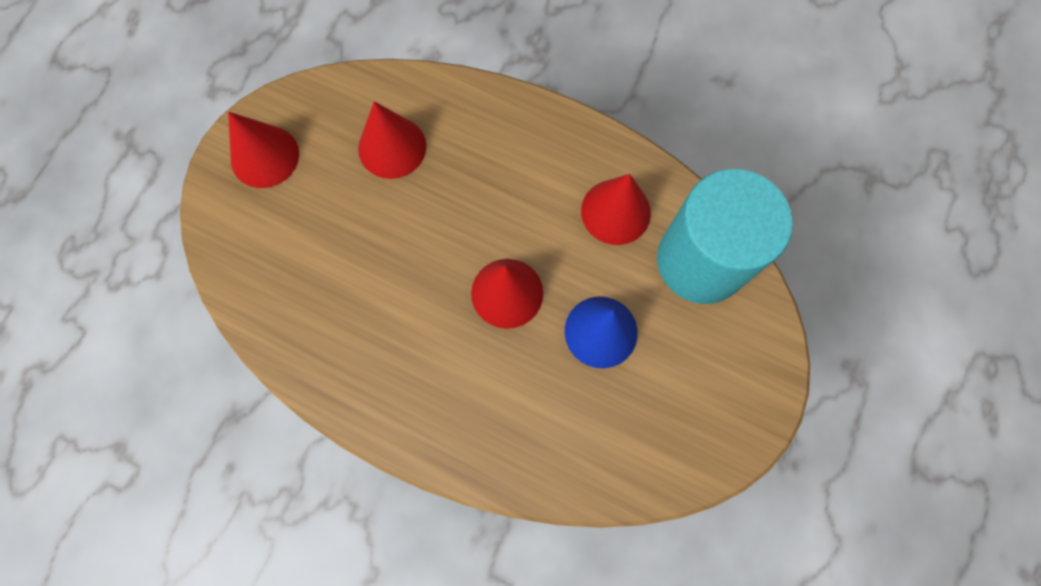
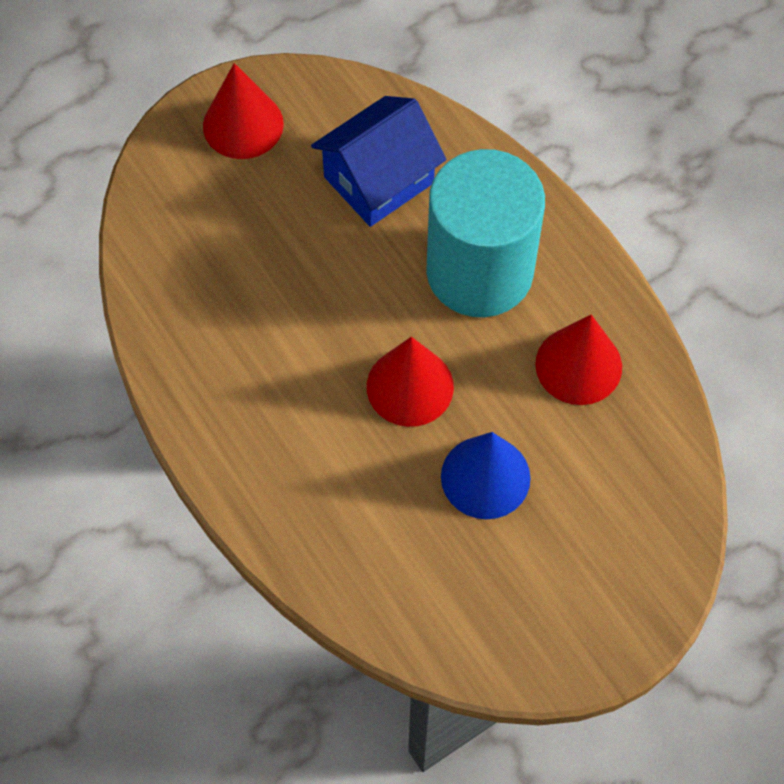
camera: 30 degrees right, 10 degrees down
(392, 147) = (379, 180): red cone -> blue house
(701, 261) = (642, 464): turquoise cylinder -> turquoise cylinder (479, 271)

